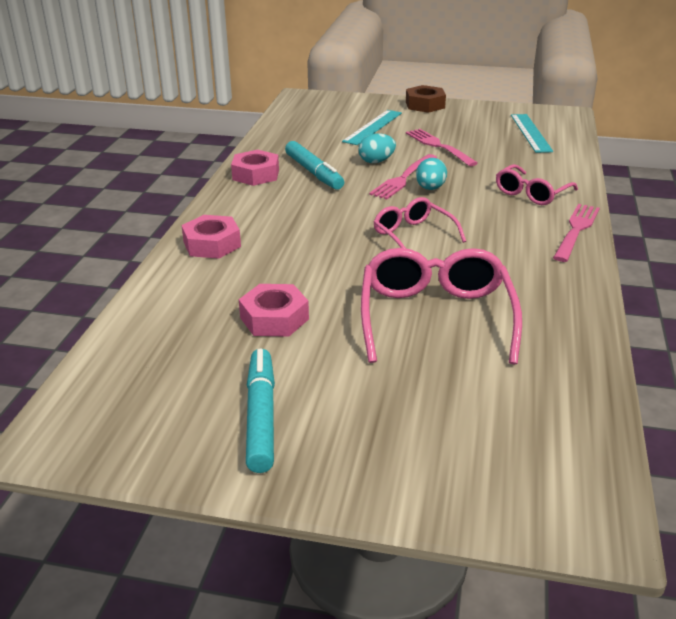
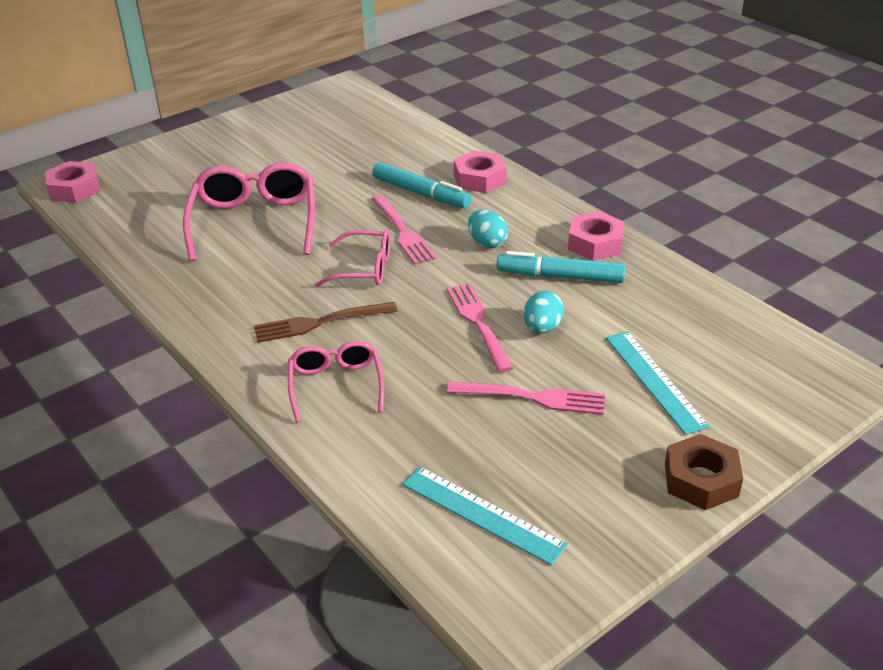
camera: 130 degrees right, 5 degrees up
(261, 416) = (269, 135): turquoise marker -> turquoise marker (421, 193)
(274, 318) = (347, 168): pink nut -> pink nut (74, 189)
(430, 188) = (434, 327): turquoise egg -> turquoise egg (487, 243)
(435, 317) = (254, 222): pink glasses -> pink glasses turned 135 degrees counterclockwise
(494, 223) = (320, 323): none -> brown fork
(576, 230) = (240, 361): pink fork -> pink fork (402, 232)

